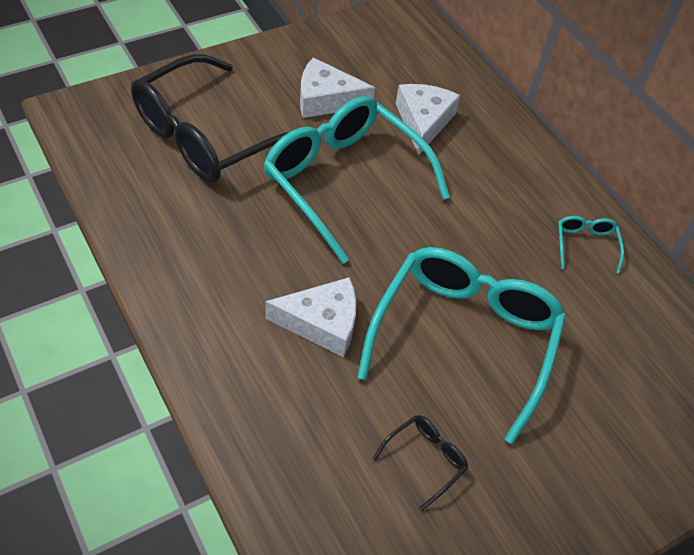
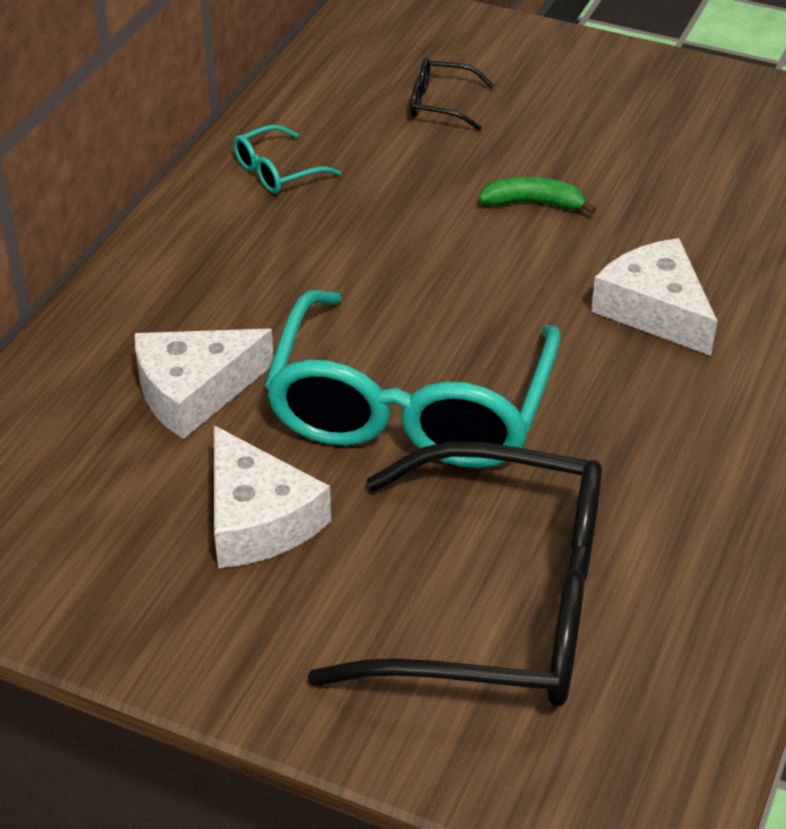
camera: 120 degrees left, 10 degrees down
(424, 460) = (706, 171): black glasses -> black glasses (442, 104)
(463, 339) = (534, 203): turquoise glasses -> green banana

